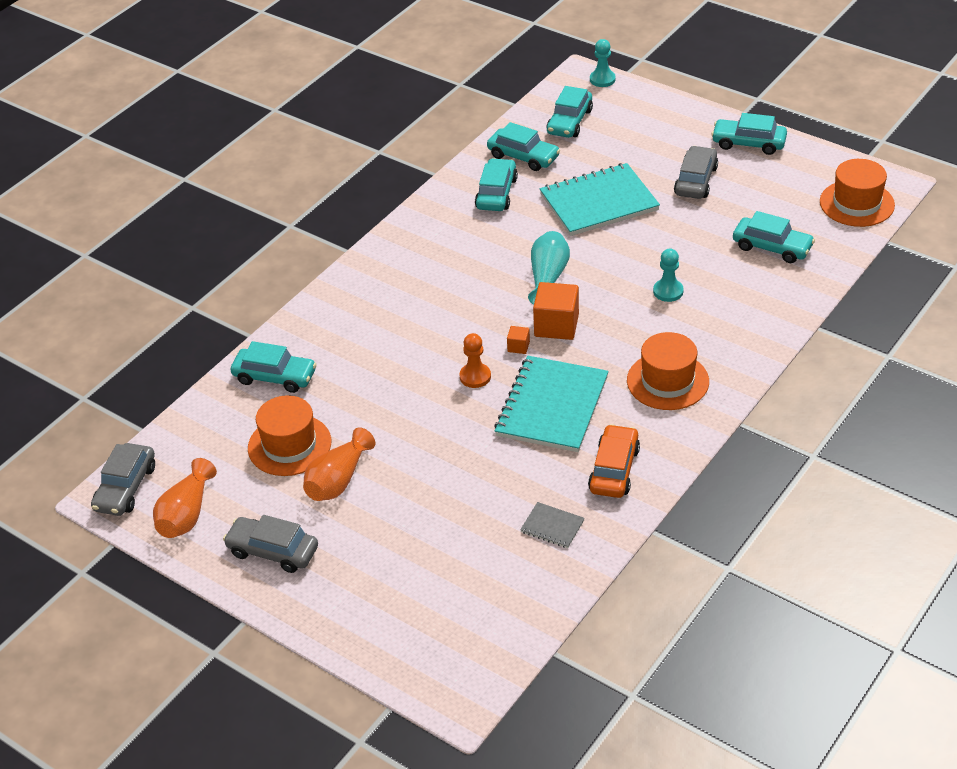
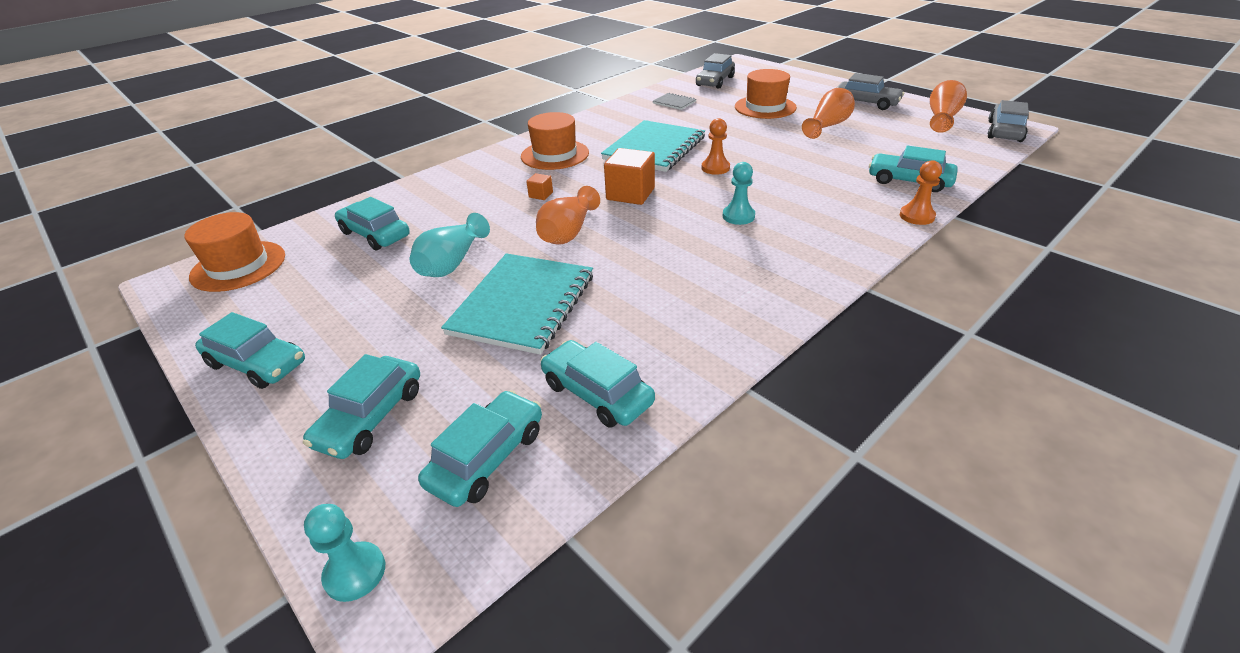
camera: 170 degrees left, 5 degrees down
(285, 326) = (917, 216): none -> orange pawn
(289, 445) = (875, 143): orange hat -> orange hat (765, 107)
(496, 193) = (656, 336): turquoise car -> turquoise car (370, 417)
(518, 347) = (671, 183): orange cube -> orange cube (541, 195)
(548, 278) = (623, 231): turquoise vase -> turquoise vase (452, 263)
(597, 271) = (568, 232): none -> orange vase
(599, 202) = (523, 304): turquoise notebook -> turquoise notebook turned 60 degrees counterclockwise
(614, 470) = (622, 119): orange car -> none
(668, 291) = (509, 209): turquoise pawn -> turquoise pawn (738, 216)
(696, 181) = (381, 317): grey car -> grey car (715, 81)

